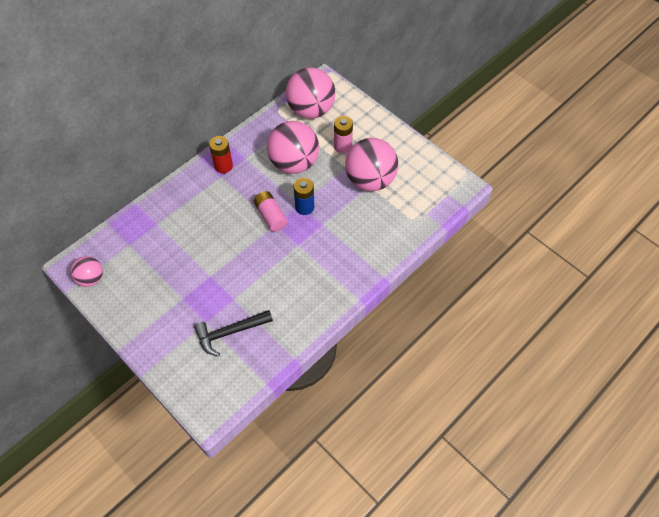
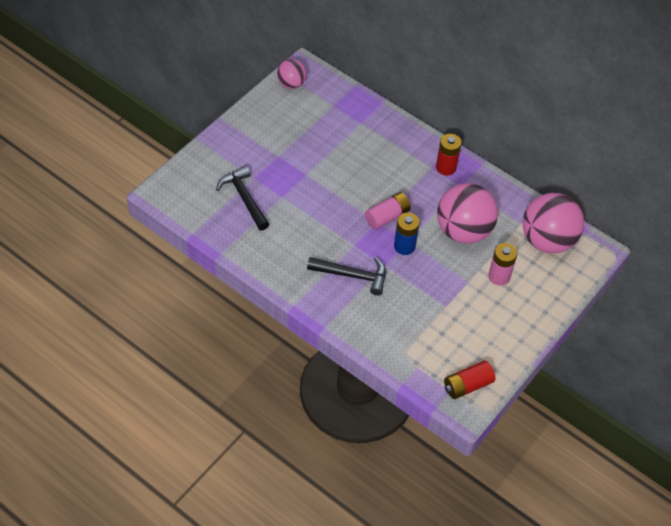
camera: 80 degrees right, 5 degrees down
(331, 249) = (353, 275): none -> black hammer
(370, 180) = (454, 307): pink ball -> none
(444, 182) = (467, 385): none -> red battery

